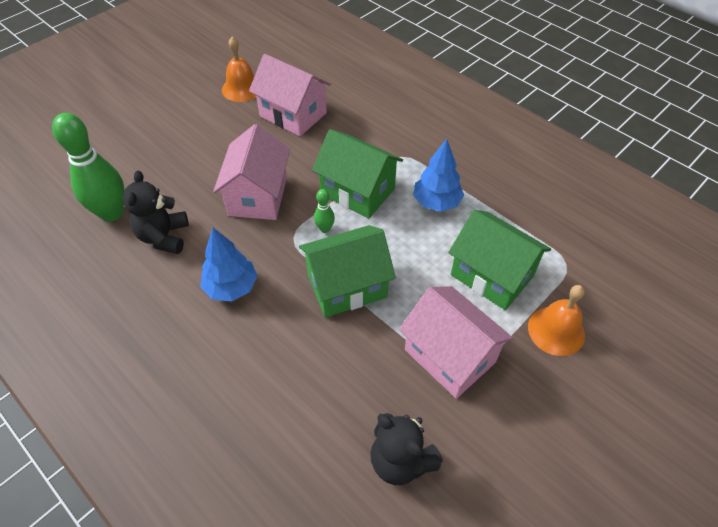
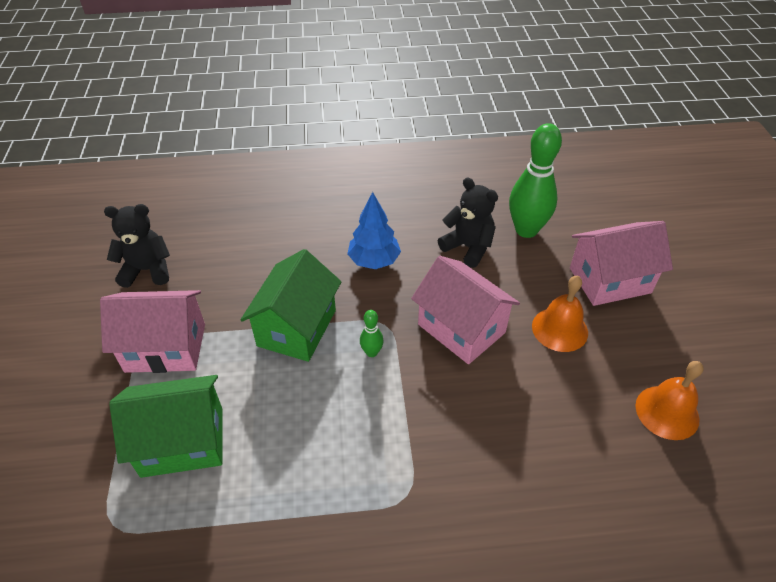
camera: 130 degrees right, 5 degrees down
(293, 114) = (573, 433): pink house -> pink house (609, 280)
(357, 191) = (392, 410): green house -> none
(436, 202) = (308, 471): blue tree -> none
(556, 330) = (84, 441): orange bell -> orange bell (559, 329)

